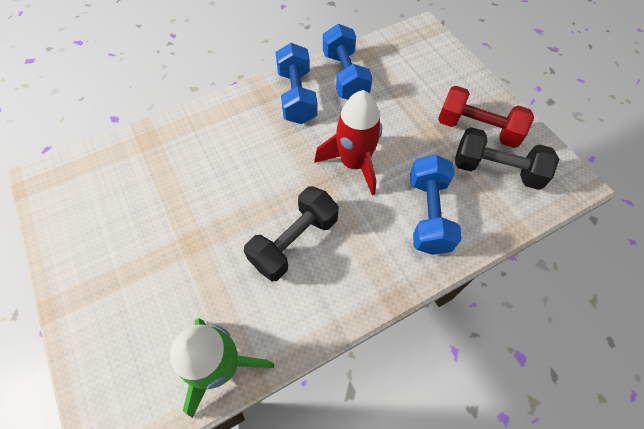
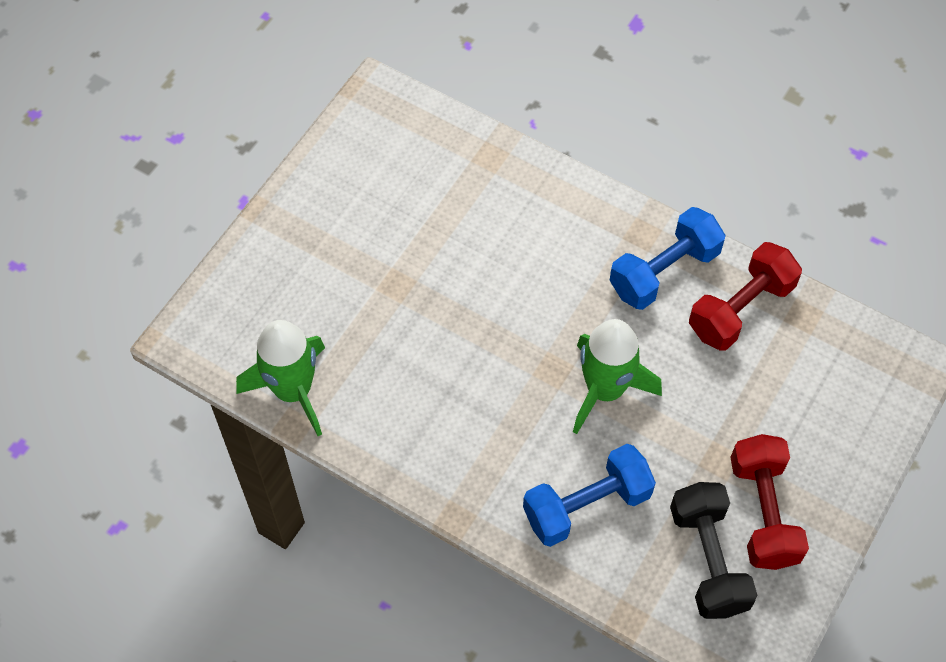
camera: 60 degrees right, 0 degrees up
(294, 241) = (460, 381): black dumbbell -> none
(345, 76) = (740, 309): blue dumbbell -> red dumbbell
(354, 163) = (605, 390): red rocket -> green rocket

